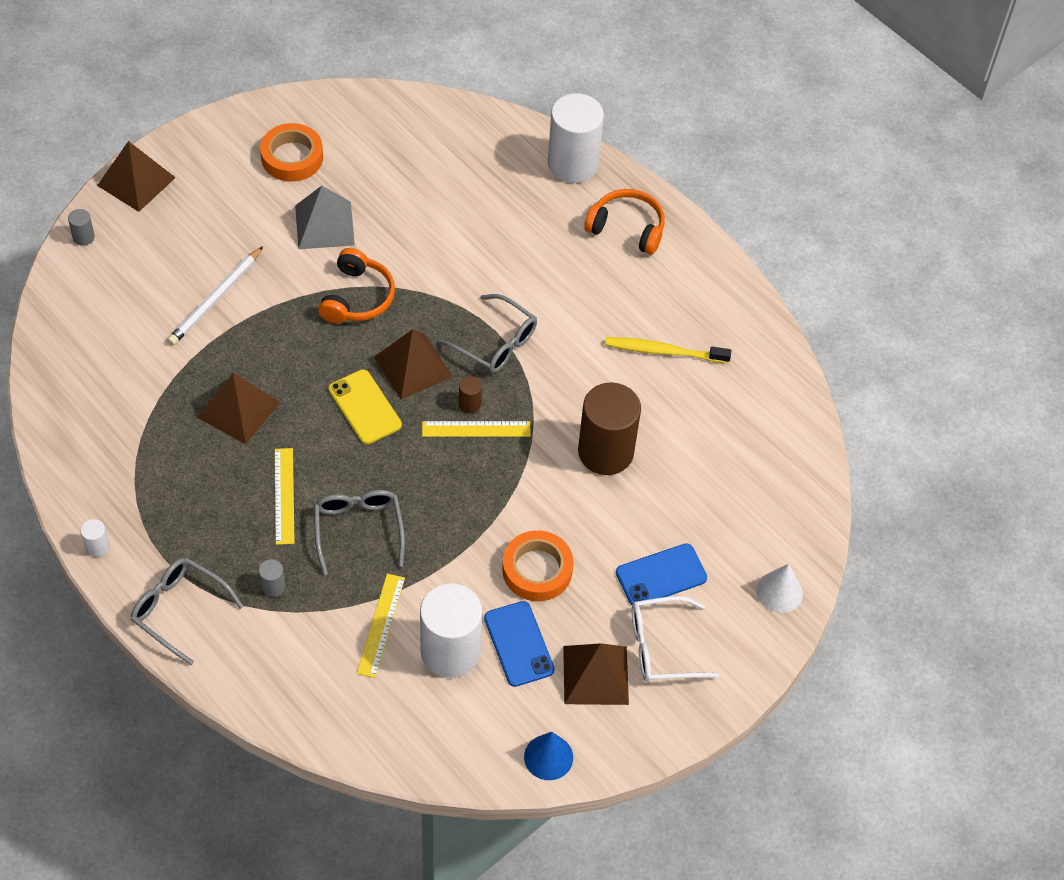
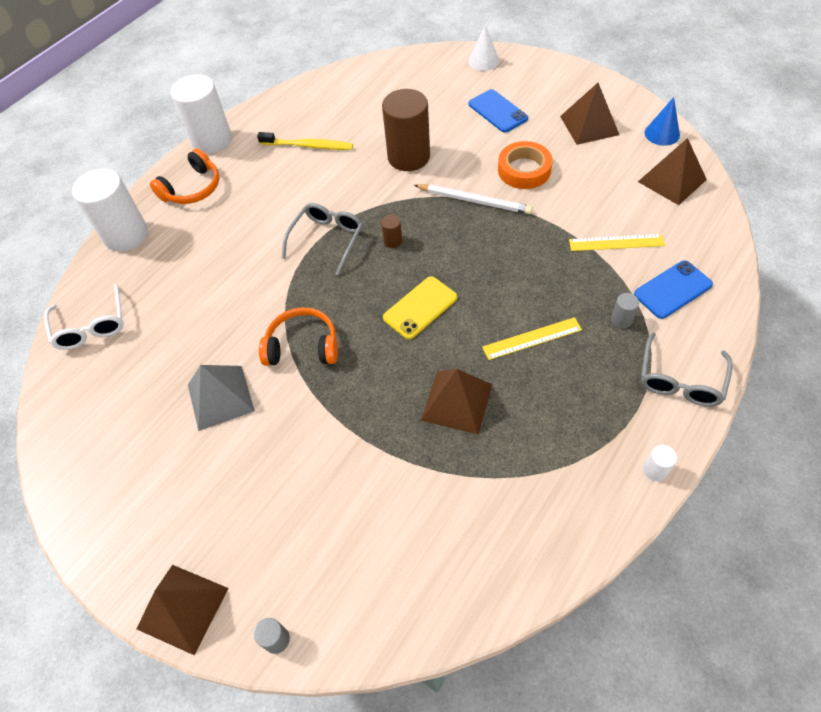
camera: 95 degrees left, 0 degrees up
(215, 299) = (333, 465): white pencil -> white pencil (474, 201)
(292, 157) = (133, 453): orange tape -> none
(358, 529) = (540, 279): grey glasses -> none
(413, 366) = (367, 286): brown pyramid -> brown pyramid (672, 180)
(450, 651) = (614, 199): white cylinder -> white cylinder (212, 140)
(476, 429) = (415, 231): yellow ruler -> none
(519, 644) = (588, 166): blue phone -> blue phone (672, 289)
(627, 228) = (192, 188): orange headphones -> orange headphones turned 150 degrees counterclockwise
(662, 647) = (551, 101): white glasses -> white glasses (91, 326)
(663, 351) = (308, 146): yellow toothbrush -> yellow toothbrush turned 75 degrees counterclockwise

